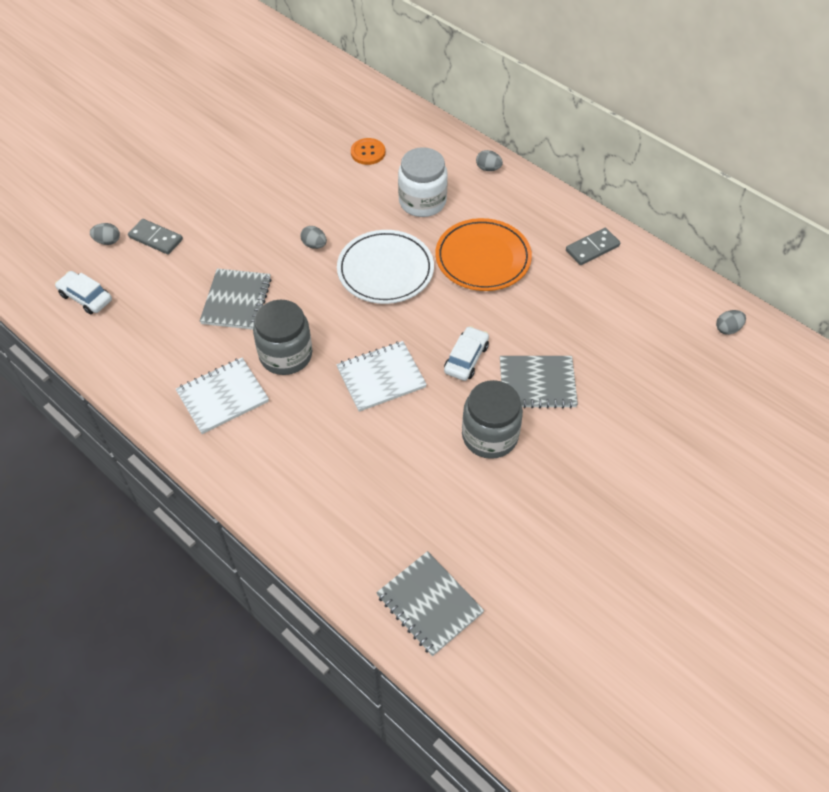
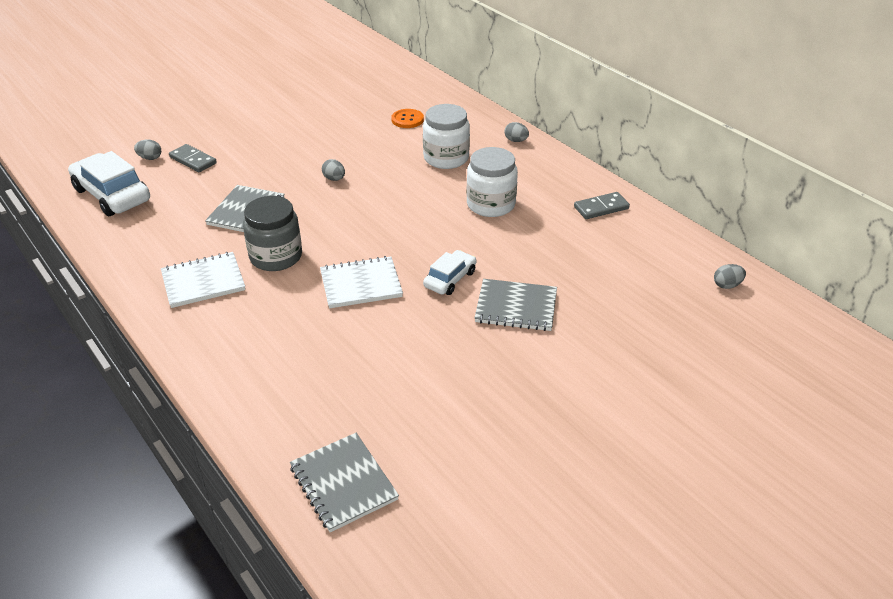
camera: 10 degrees right, 15 degrees down
(86, 297) = (112, 195): white car -> white car, size x1.76
(385, 270) = (394, 204): white plate -> none
(483, 258) = (490, 204): orange plate -> white jar
(489, 436) = (454, 344): grey jar -> none

